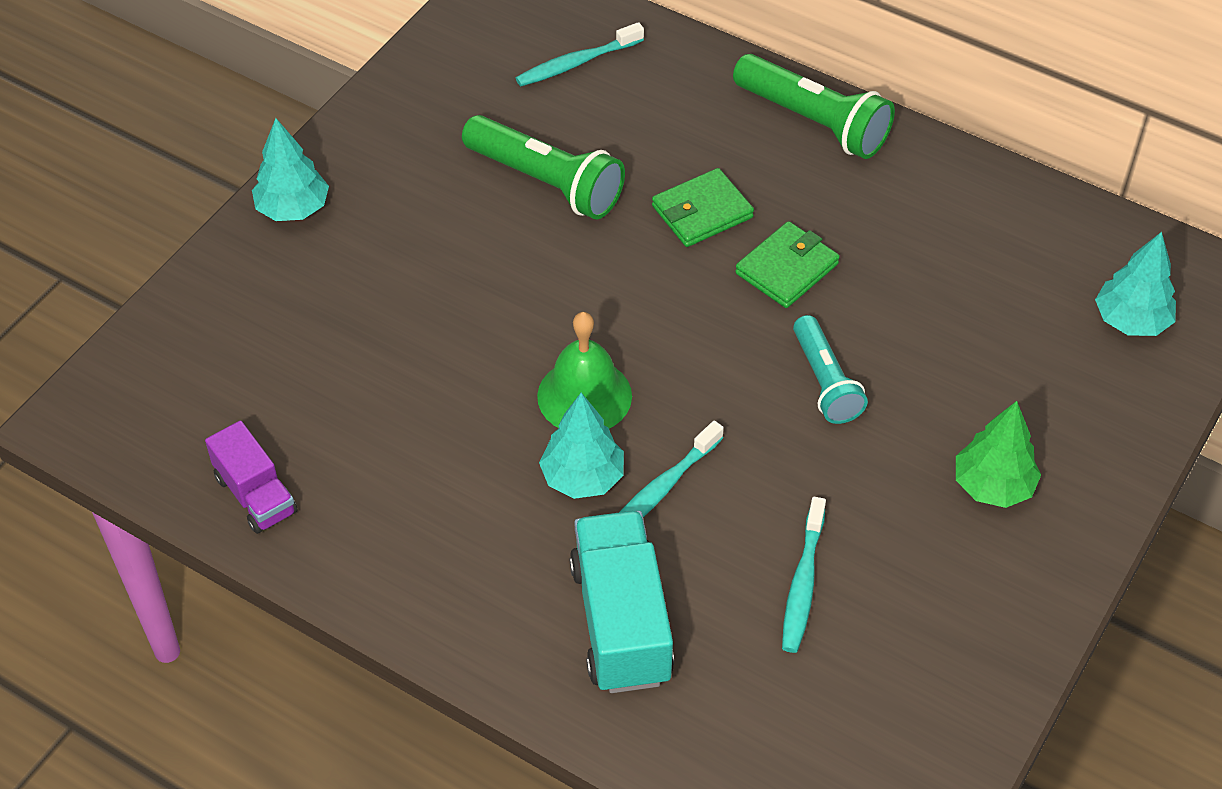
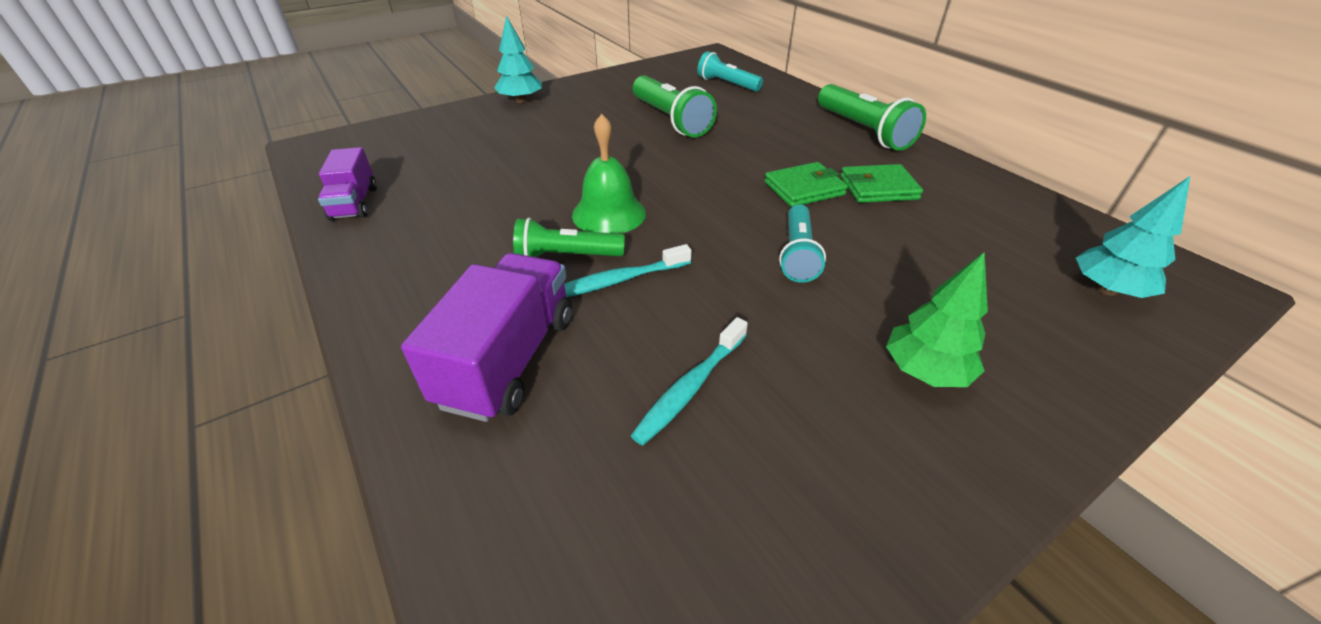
camera: 25 degrees right, 10 degrees down
(576, 63) = (727, 84): turquoise toothbrush -> turquoise flashlight
(583, 477) = (567, 256): turquoise tree -> green flashlight
(621, 622) = (509, 359): turquoise truck -> purple truck
(702, 212) = (760, 151): green wallet -> green wallet (878, 188)

